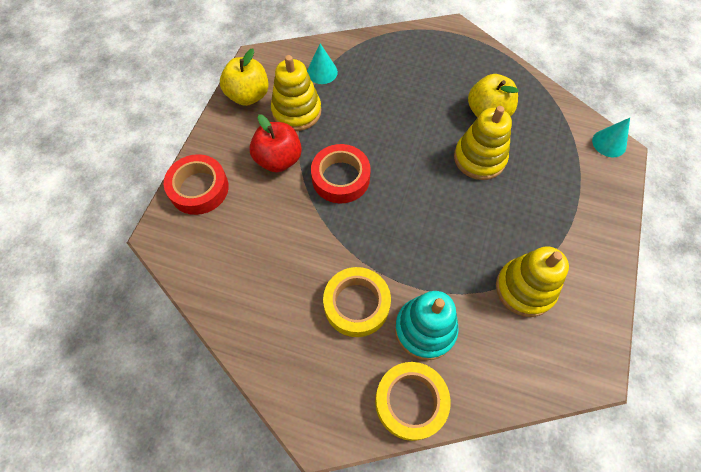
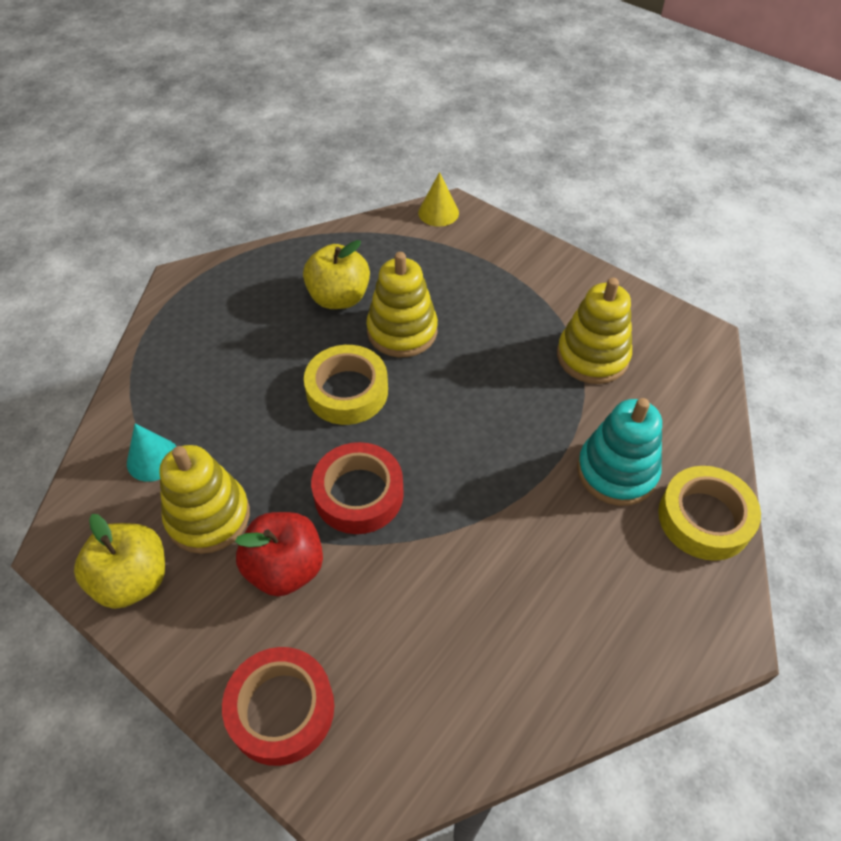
camera: 70 degrees left, 10 degrees down
(356, 304) = (562, 536): yellow tape -> yellow tape (347, 391)
(609, 143) = (438, 212): turquoise cone -> yellow cone

